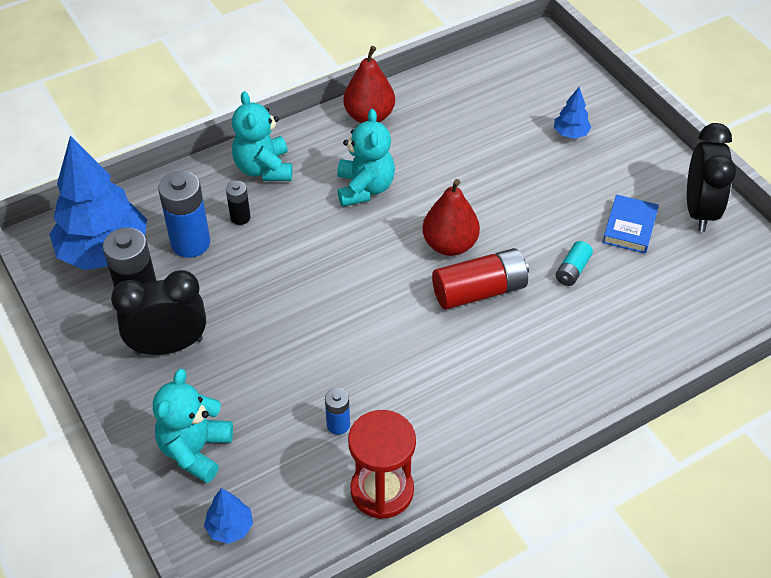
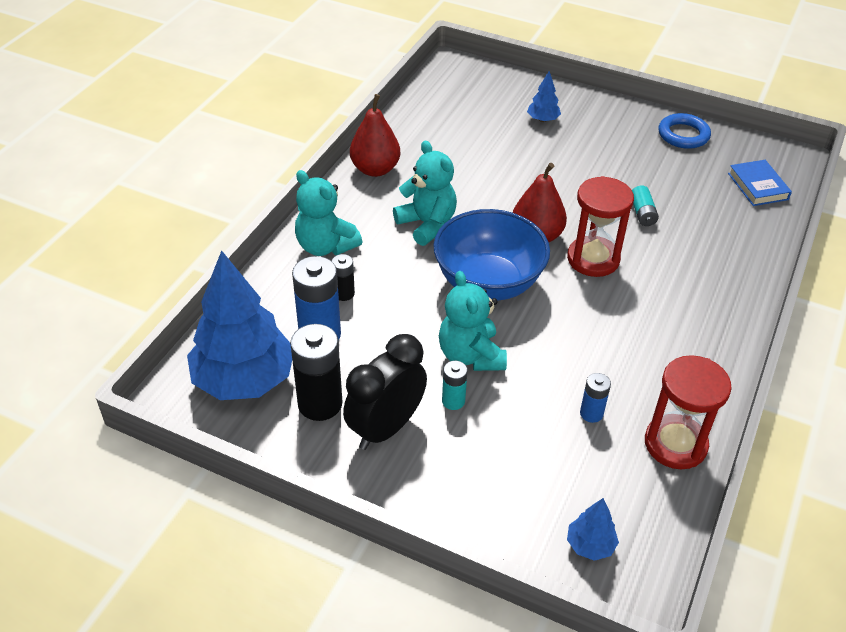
camera: 35 degrees left, 5 degrees down
(195, 450) = (497, 500): turquoise teddy bear -> turquoise teddy bear (471, 355)
(239, 353) = (453, 401): none -> turquoise battery
(365, 266) = (488, 283): none -> blue bowl
(479, 291) = (593, 259): red battery -> red hourglass
(629, 227) = (650, 166): blue book -> blue book (758, 186)
(699, 210) = (683, 135): black clock -> blue ring

